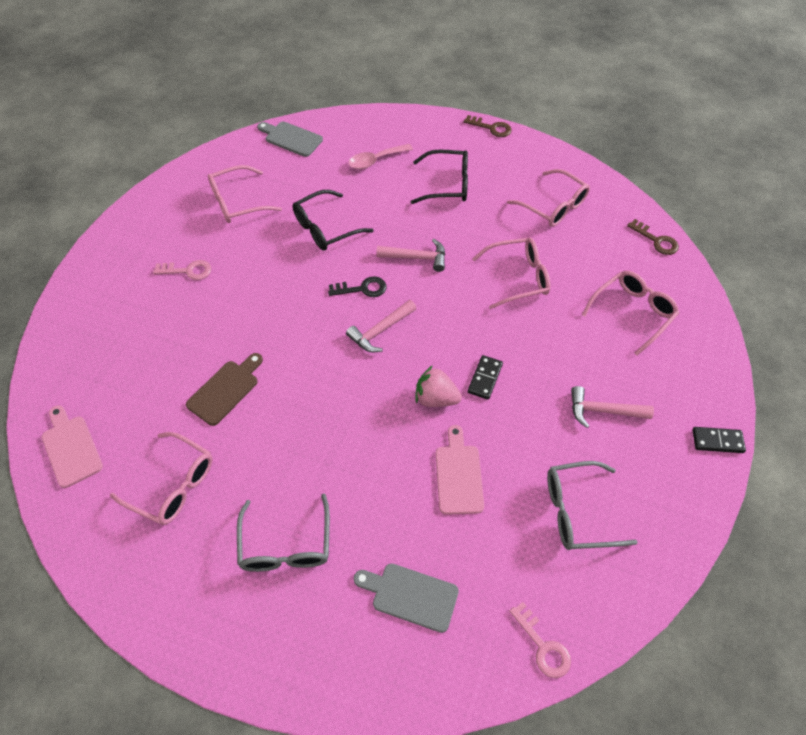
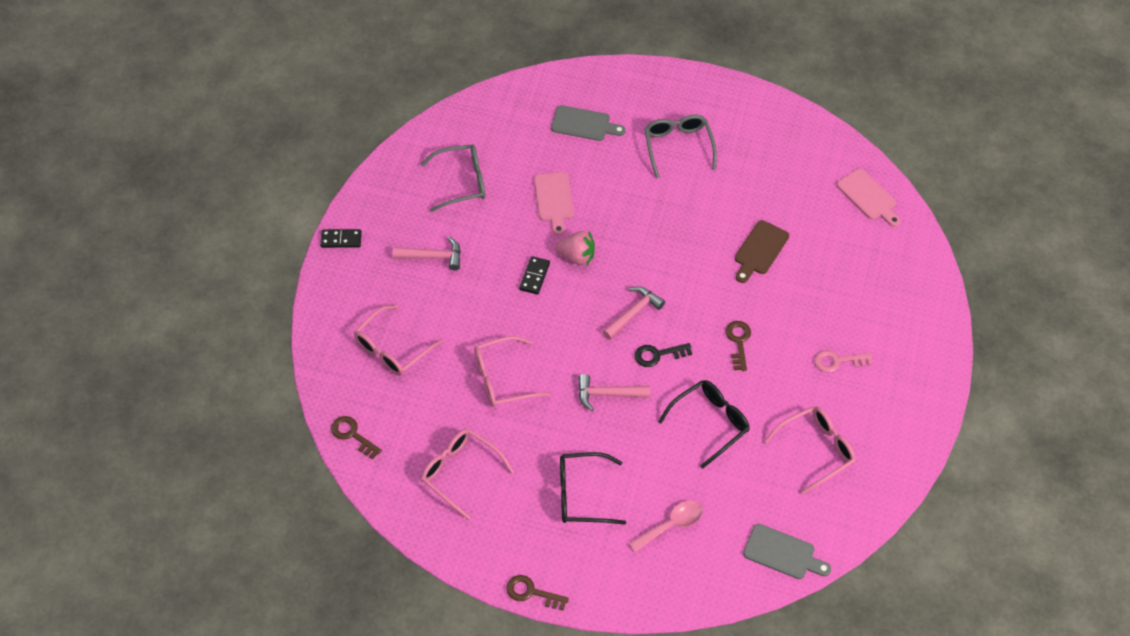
camera: 175 degrees right, 0 degrees up
(173, 485) = (775, 177): pink glasses -> none
(279, 295) = (738, 342): none -> brown key
(543, 646) = (492, 104): pink key -> none

